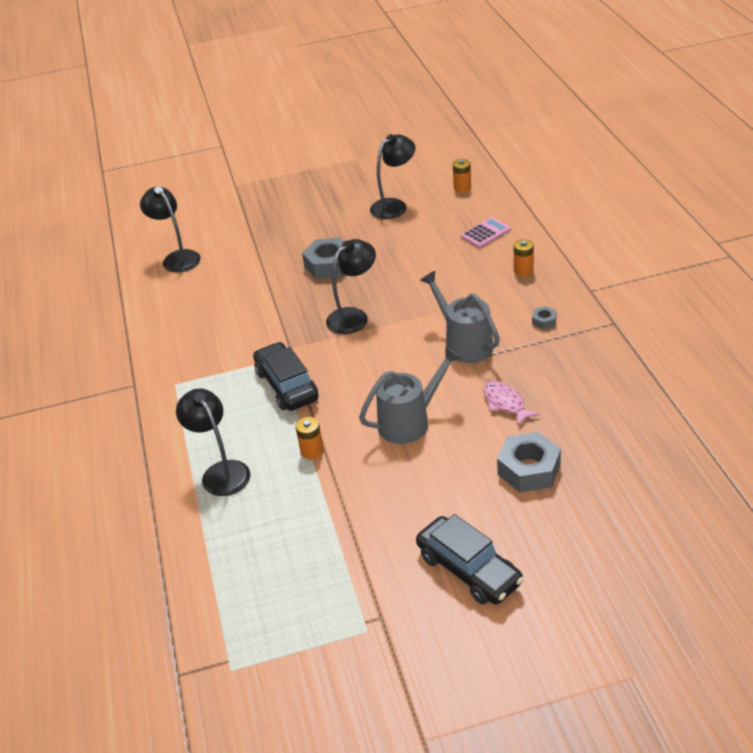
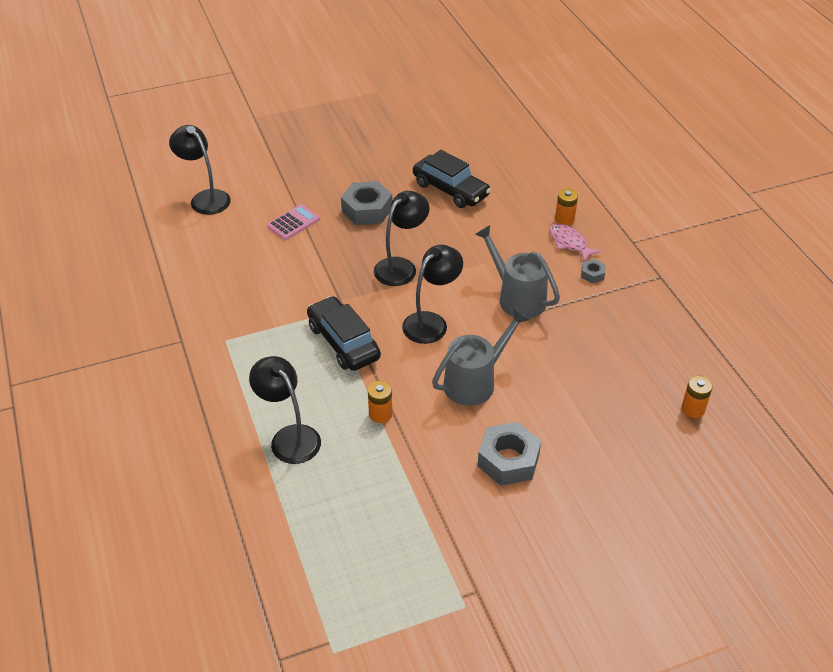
camera: 10 degrees left, 5 degrees up
(394, 205) = (424, 145): black lamp -> black lamp (431, 322)
(462, 188) = (490, 127): orange battery -> orange battery (693, 409)
(468, 569) = (556, 539): black car -> black car (450, 190)
(485, 233) = (521, 178): pink calculator -> pink calculator (293, 223)
(505, 403) = (567, 362): pink fish -> pink fish (569, 243)
(529, 469) = (600, 432): grey nut -> grey nut (508, 460)

